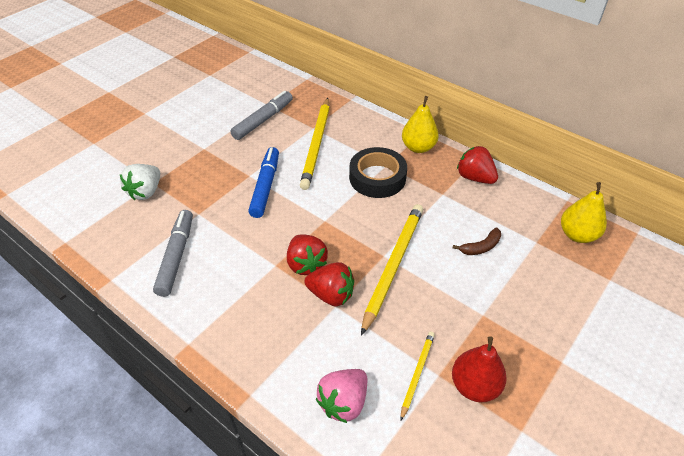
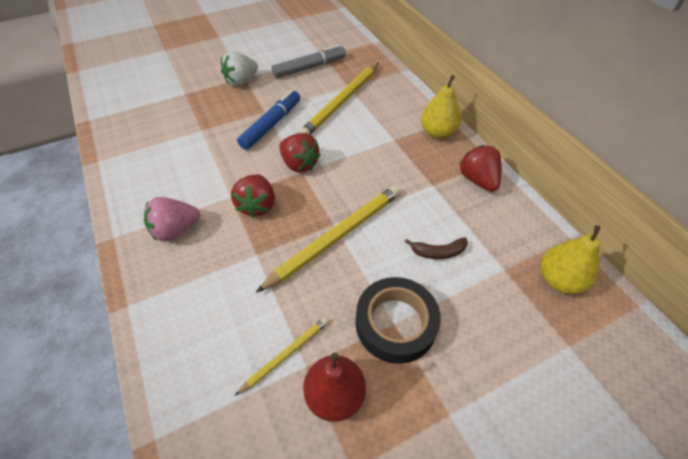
camera: 25 degrees right, 5 degrees up
(146, 192) = (174, 99): white strawberry -> white strawberry (241, 81)
(176, 256) = (158, 160): grey marker -> none
(331, 295) = (259, 242): red strawberry -> red strawberry (299, 164)
(344, 402) = (199, 350): pink strawberry -> pink strawberry (176, 230)
(377, 178) = (377, 149): black tape -> black tape (395, 323)

